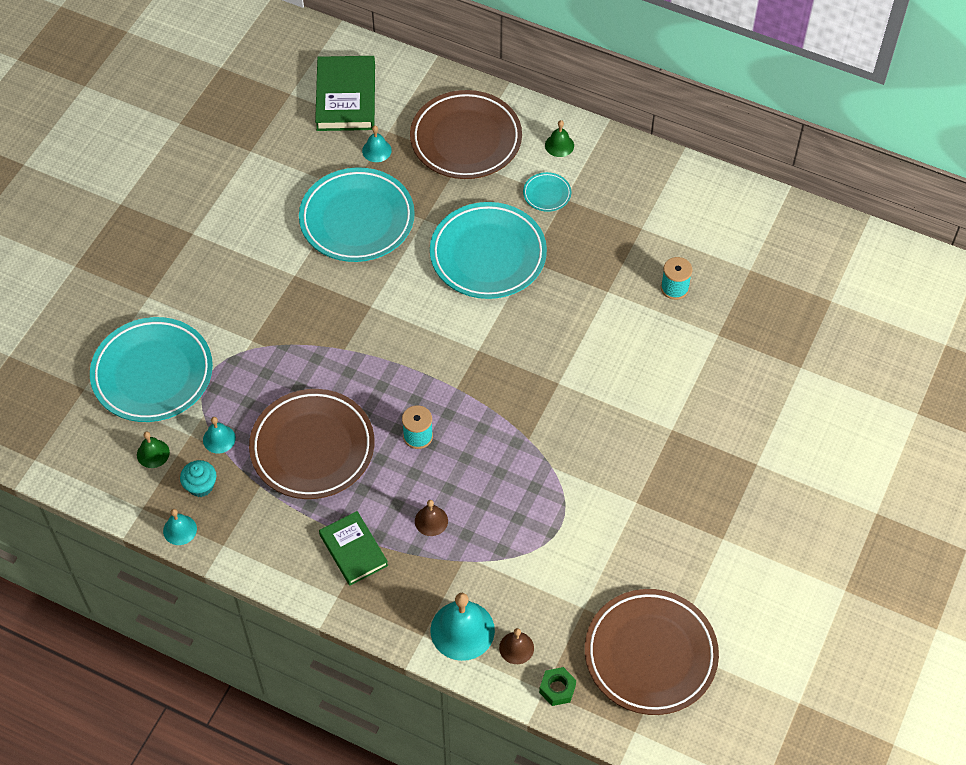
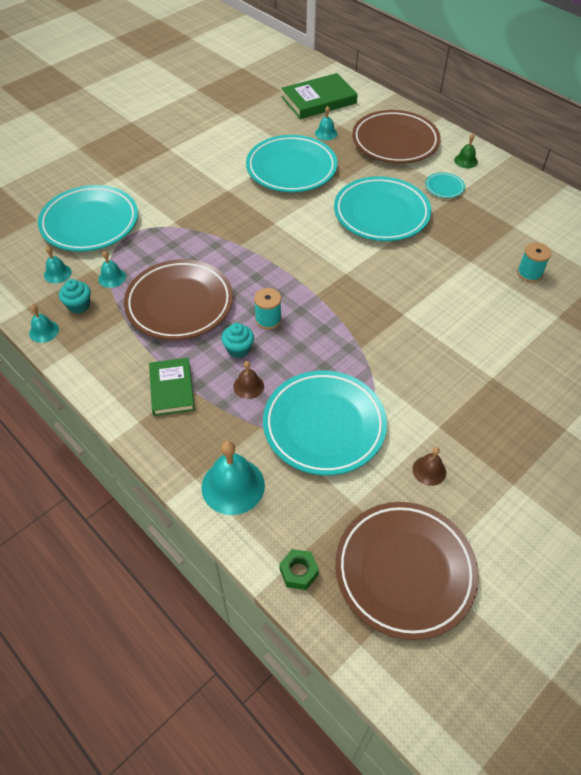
camera: 20 degrees right, 5 degrees down
(153, 453) = (57, 273): green bell -> turquoise bell
(346, 97) = (319, 100): green book -> green book turned 45 degrees clockwise
(402, 482) = (238, 349): none -> turquoise cupcake
(516, 648) = (276, 519): brown bell -> brown bell (429, 470)
(524, 538) = (324, 425): none -> turquoise plate

